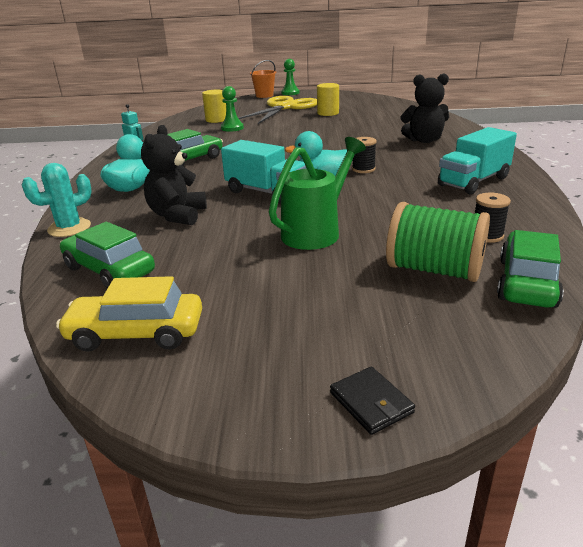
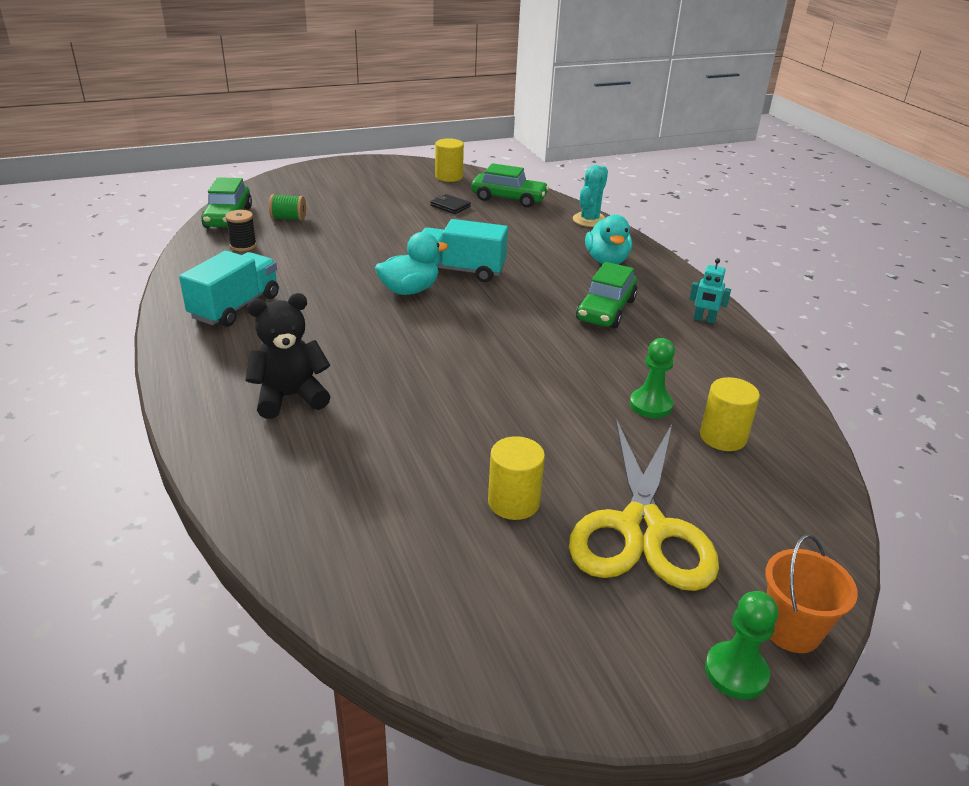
camera: 155 degrees right, 5 degrees up
(136, 333) = (449, 177): yellow car -> yellow cylinder
(177, 215) = (516, 238): black teddy bear -> none
(316, 232) = (384, 236): green watering can -> none
(363, 169) = (369, 316): black spool -> none
(371, 403) = (320, 169): black wallet -> black wallet (450, 206)
(434, 270) = (288, 218): green spool -> green spool, size x0.53

